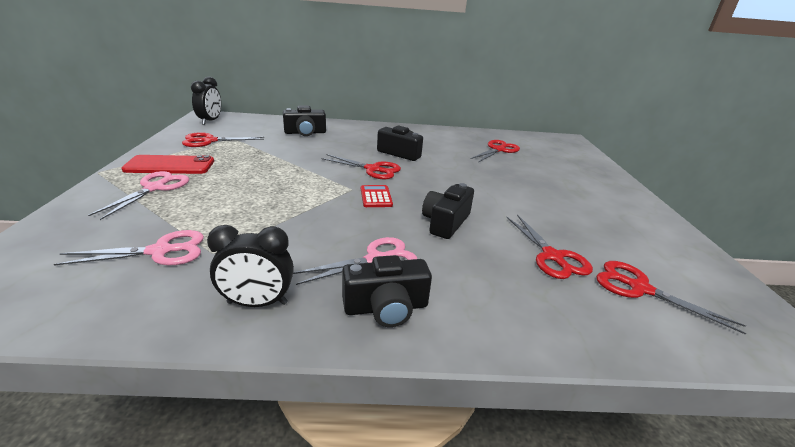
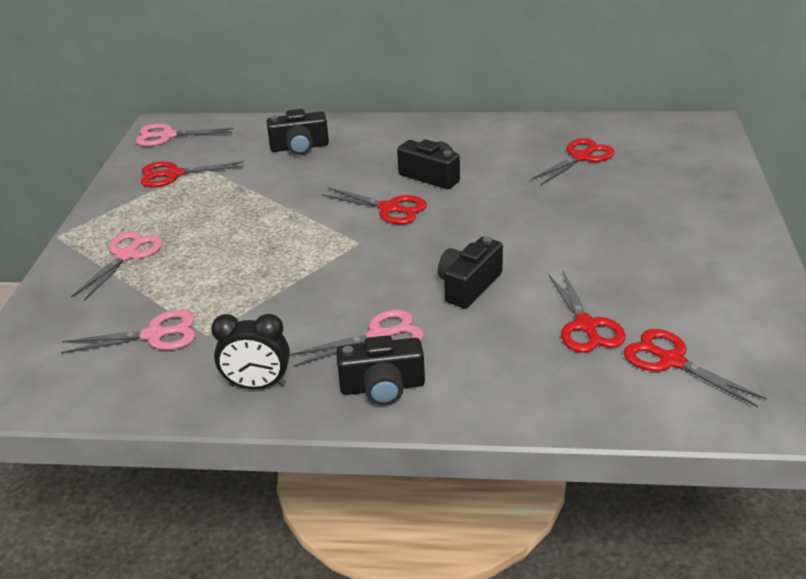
camera: 10 degrees right, 5 degrees up
(170, 165) = (135, 220): red phone -> none
(210, 121) = (167, 136): black clock -> pink scissors
(376, 197) = (388, 253): red calculator -> none

